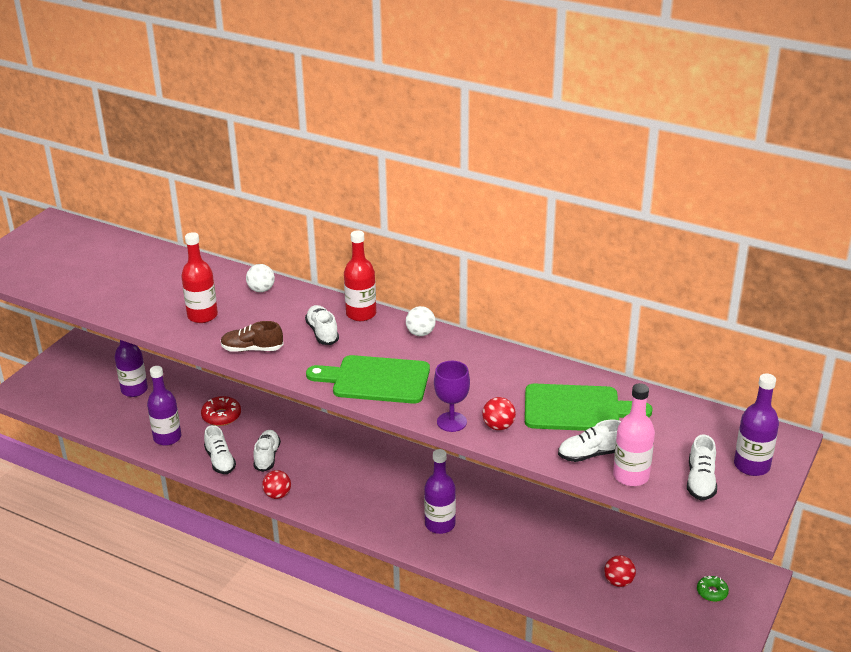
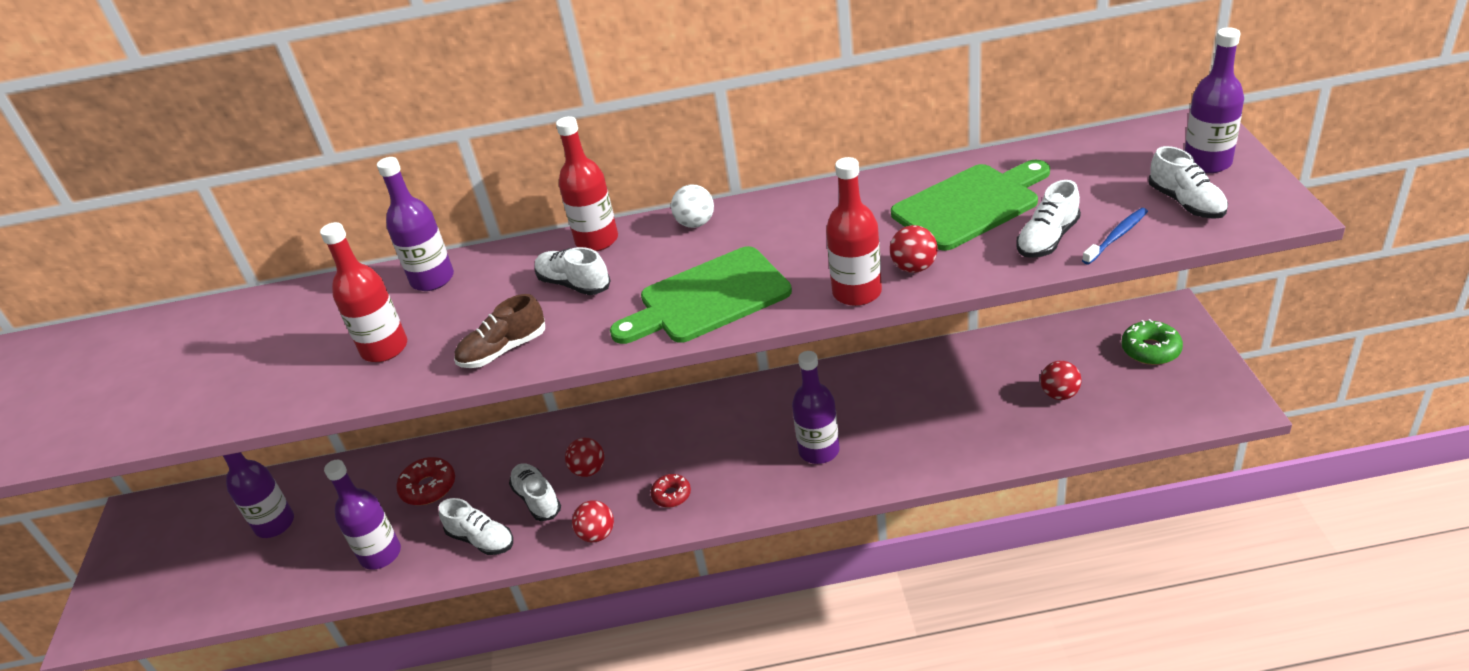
camera: 30 degrees left, 5 degrees up
(261, 290) = (432, 279): white ball -> purple bottle
(308, 457) = (589, 470): none -> red ball
(336, 498) = (671, 495): none -> red donut
(451, 422) = (857, 292): purple goblet -> red bottle
(631, 476) = (1116, 236): pink bottle -> blue toothbrush
(712, 592) = (1150, 350): green donut -> green donut, size x1.51

